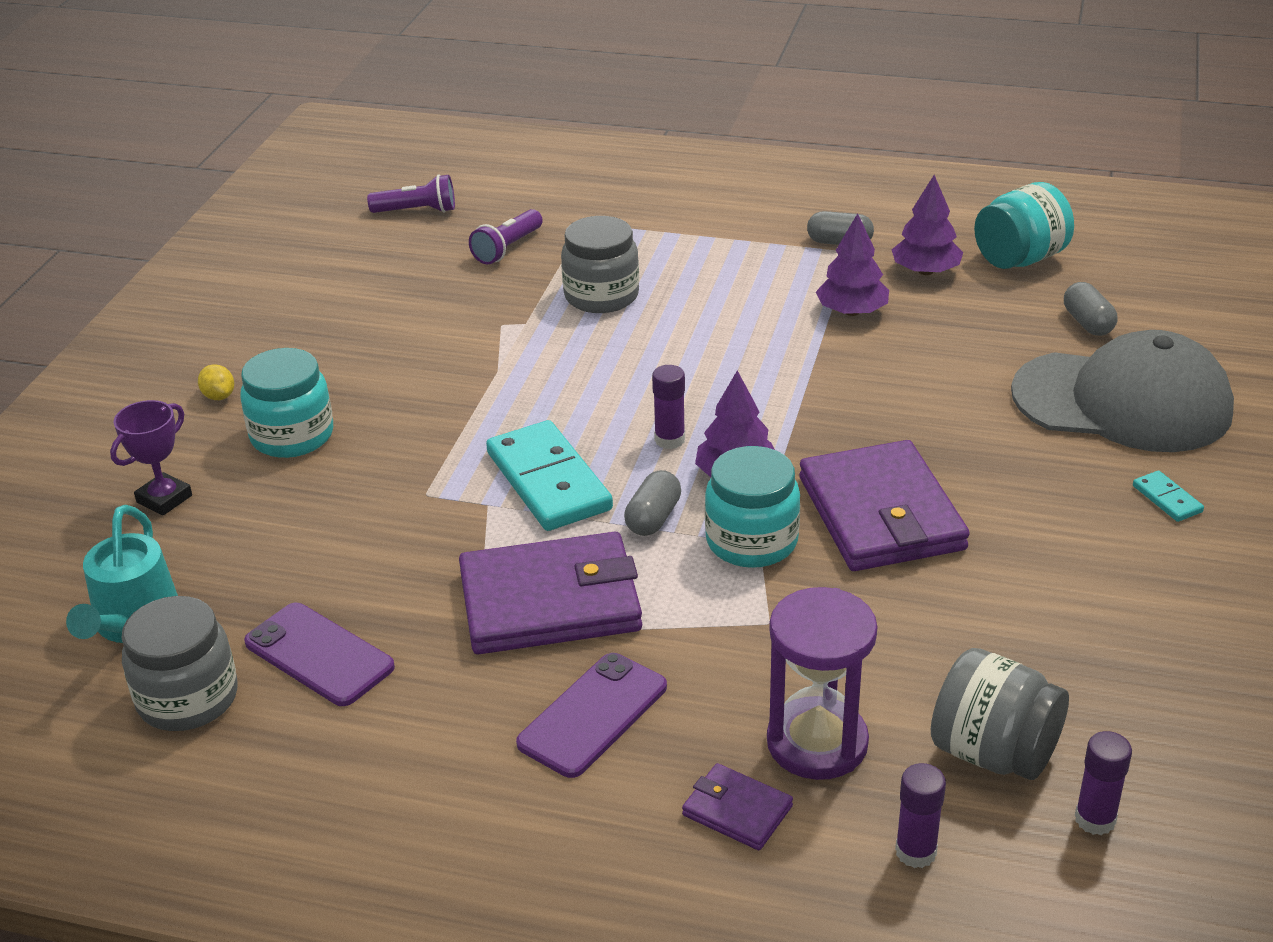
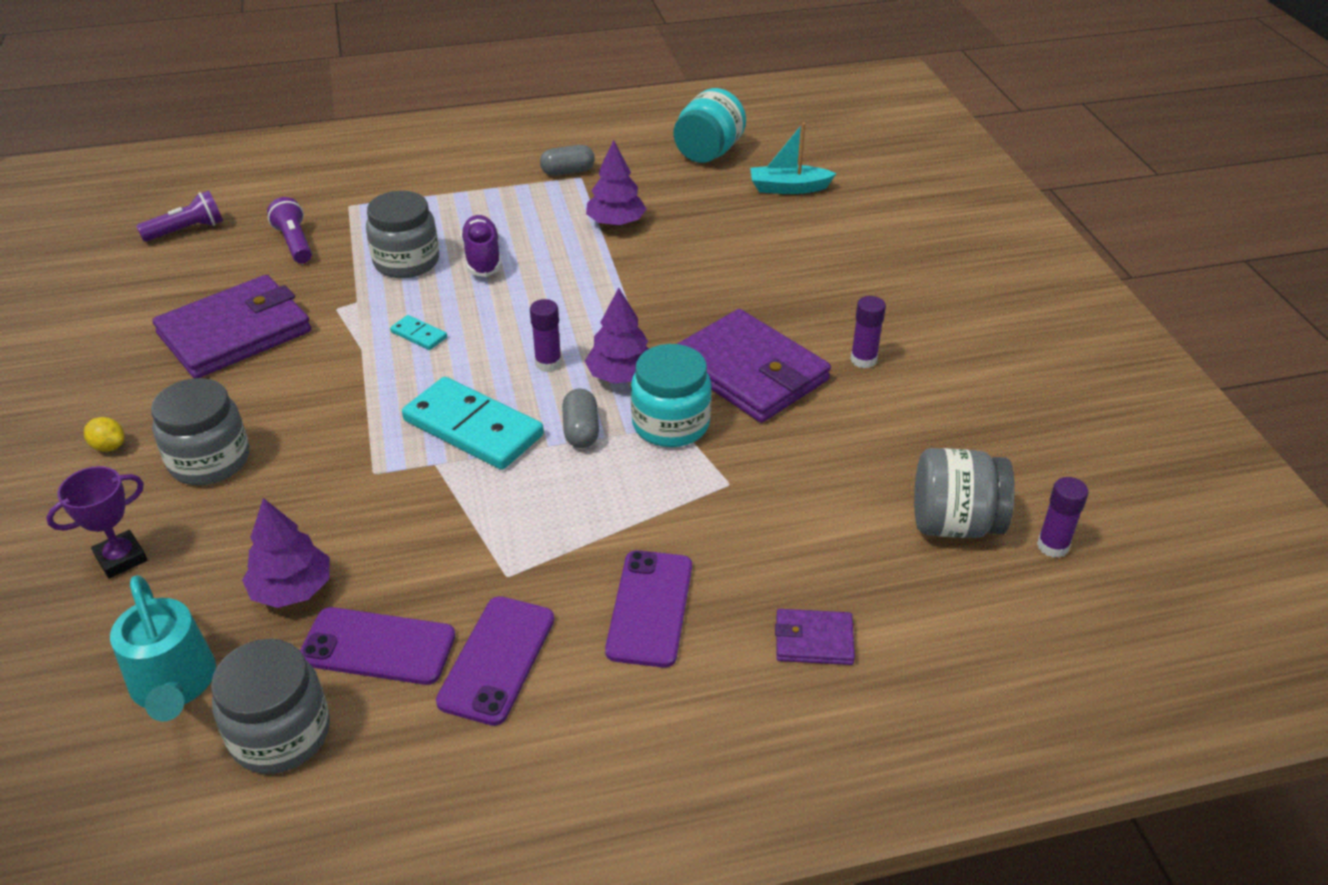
camera: 30 degrees left, 5 degrees up
(164, 499) = (121, 558): purple trophy -> purple trophy turned 45 degrees clockwise
(292, 436) = (210, 460): turquoise jar -> grey jar
(414, 707) = (497, 660): none -> purple phone
(507, 248) = (295, 243): purple flashlight -> purple flashlight turned 150 degrees clockwise
(550, 601) = (547, 527): purple wallet -> purple wallet (235, 332)
(681, 312) = (482, 258): none -> purple shoe
(817, 743) = (832, 564): purple hourglass -> none
(915, 852) = (958, 619): purple glue stick -> purple glue stick (863, 360)
(925, 271) = (648, 178): purple tree -> purple tree (292, 589)
(1087, 323) = (788, 188): grey capsule -> turquoise boat
(1122, 402) = (852, 239): grey cap -> none
(1167, 499) = (931, 300): turquoise domino -> turquoise domino (419, 335)

